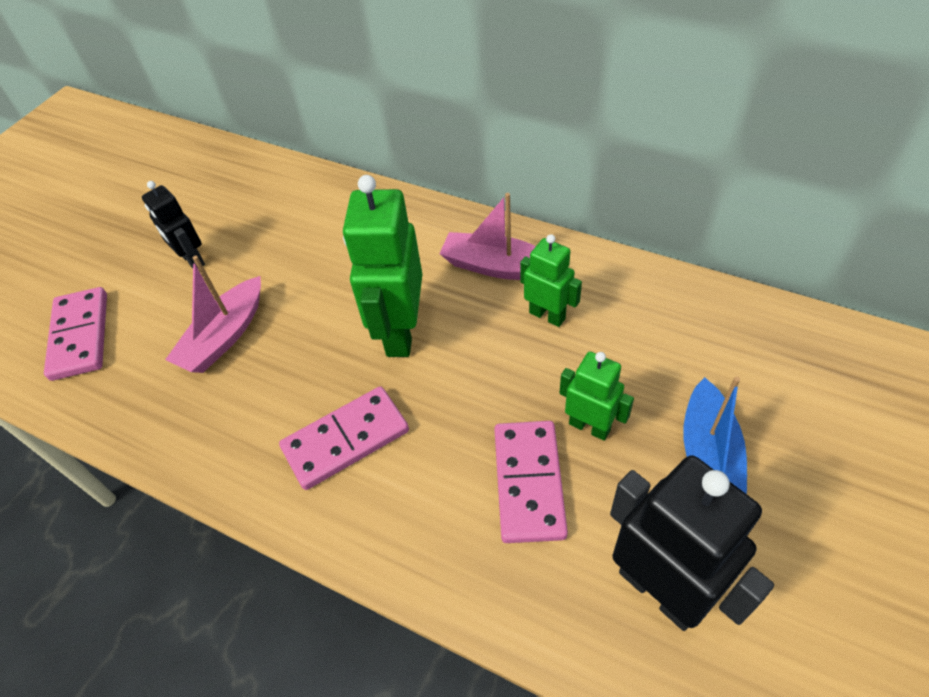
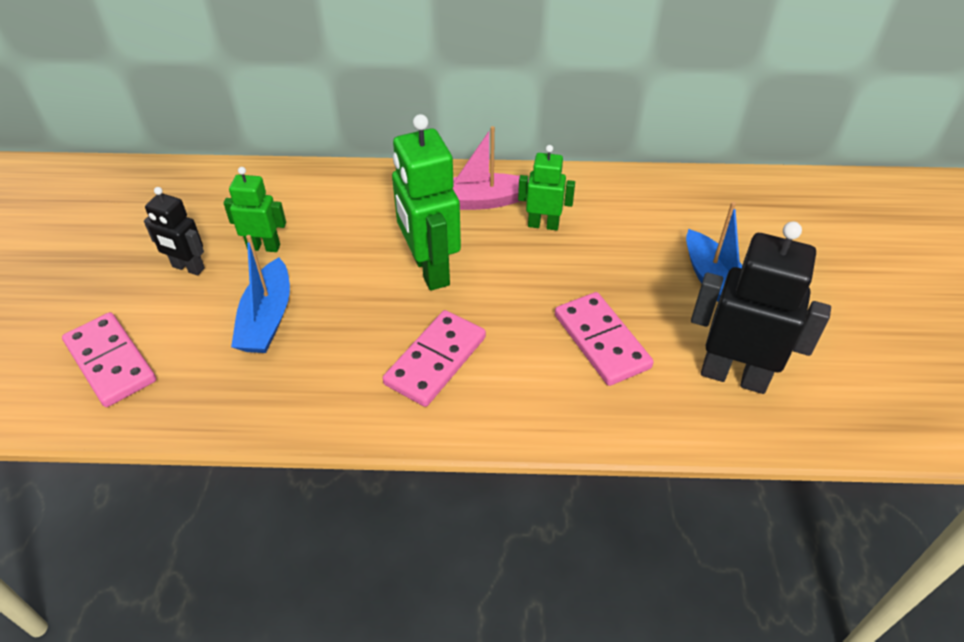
camera: 30 degrees left, 5 degrees down
(224, 336) = (267, 319): pink boat -> blue boat
(589, 426) = (622, 290): green robot -> green robot (264, 247)

